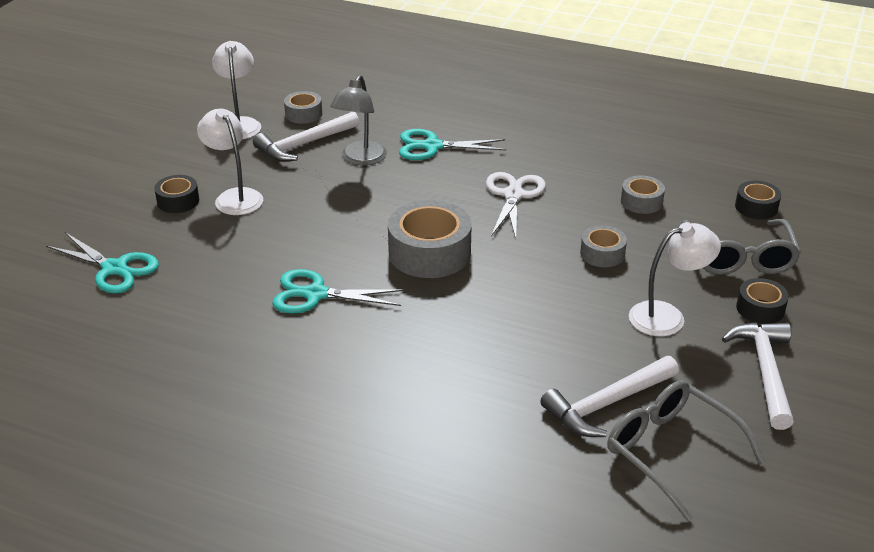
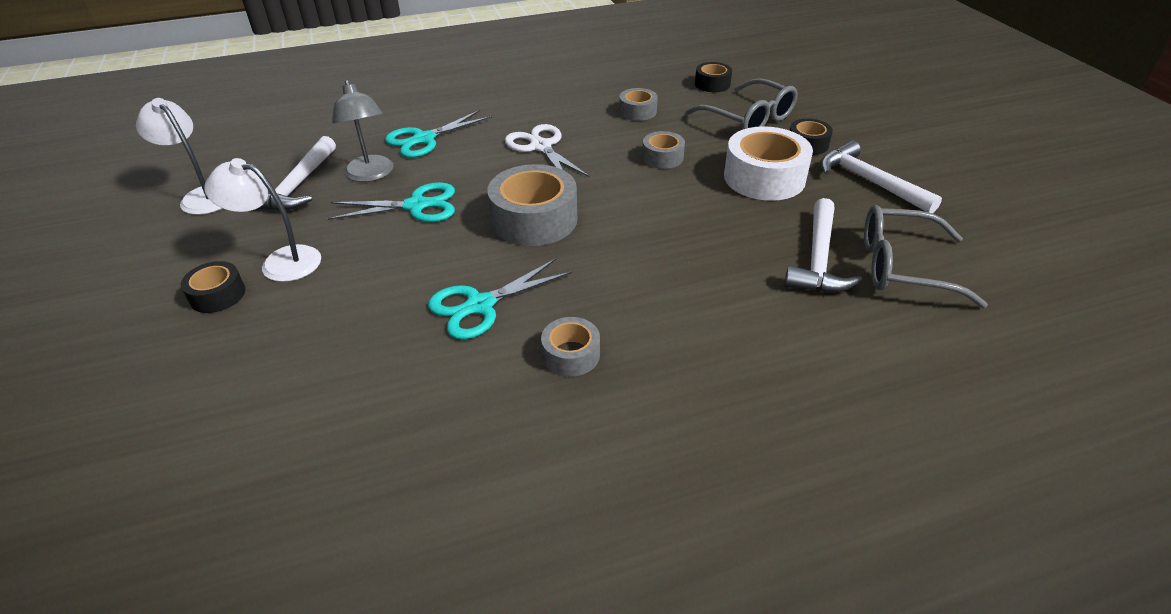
camera: 40 degrees left, 5 degrees up
(114, 268) = (220, 400): turquoise scissors -> turquoise scissors (416, 205)
(303, 114) = (264, 161): grey tape -> grey tape (571, 355)
(667, 316) = (764, 177): white lamp -> white tape

